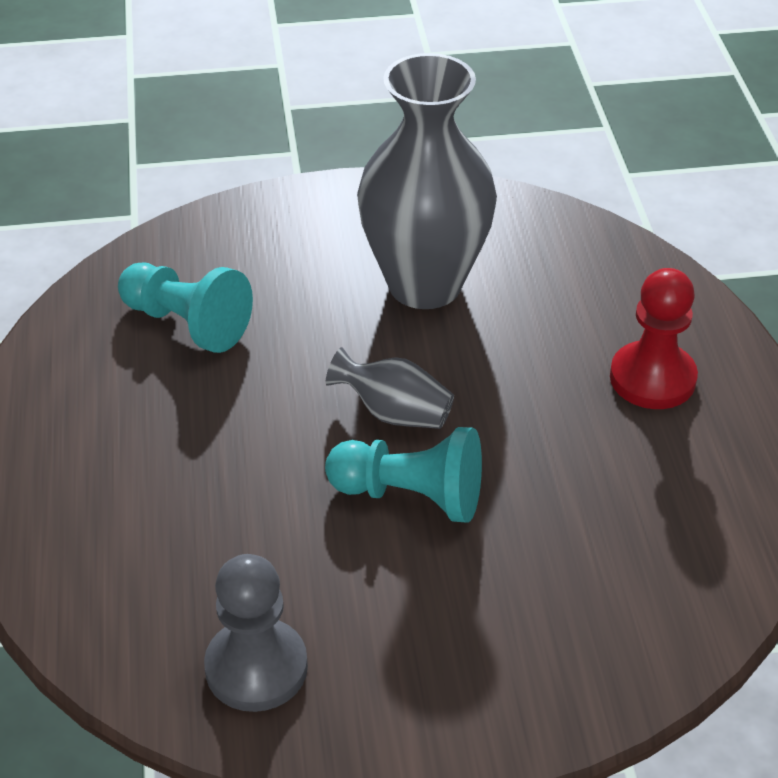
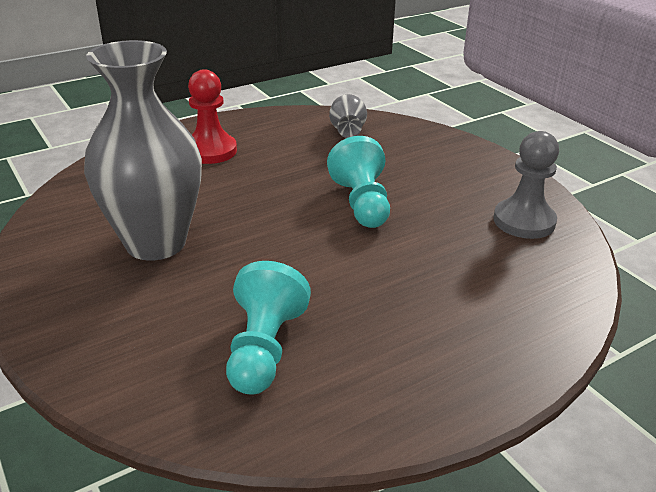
camera: 115 degrees left, 10 degrees down
(394, 413) = (298, 224): grey vase -> grey vase (347, 131)

